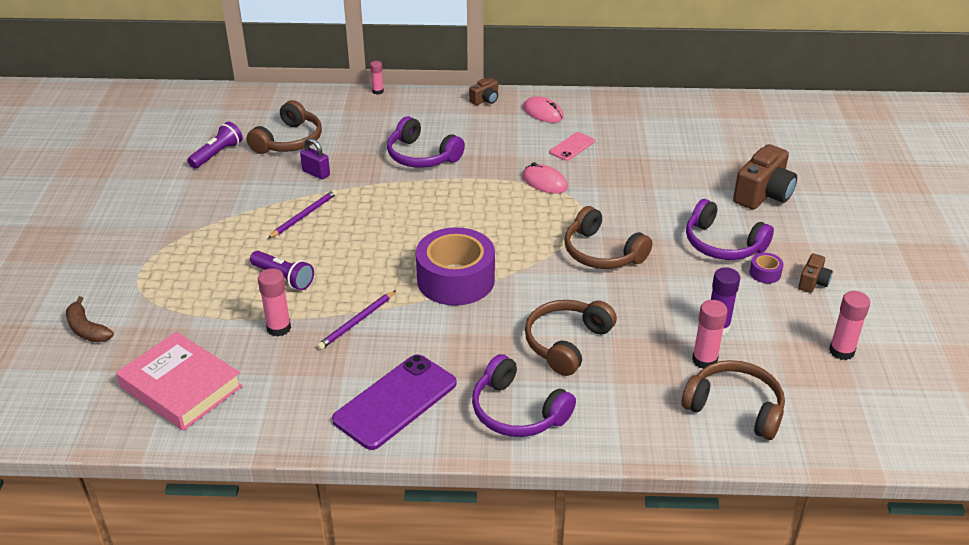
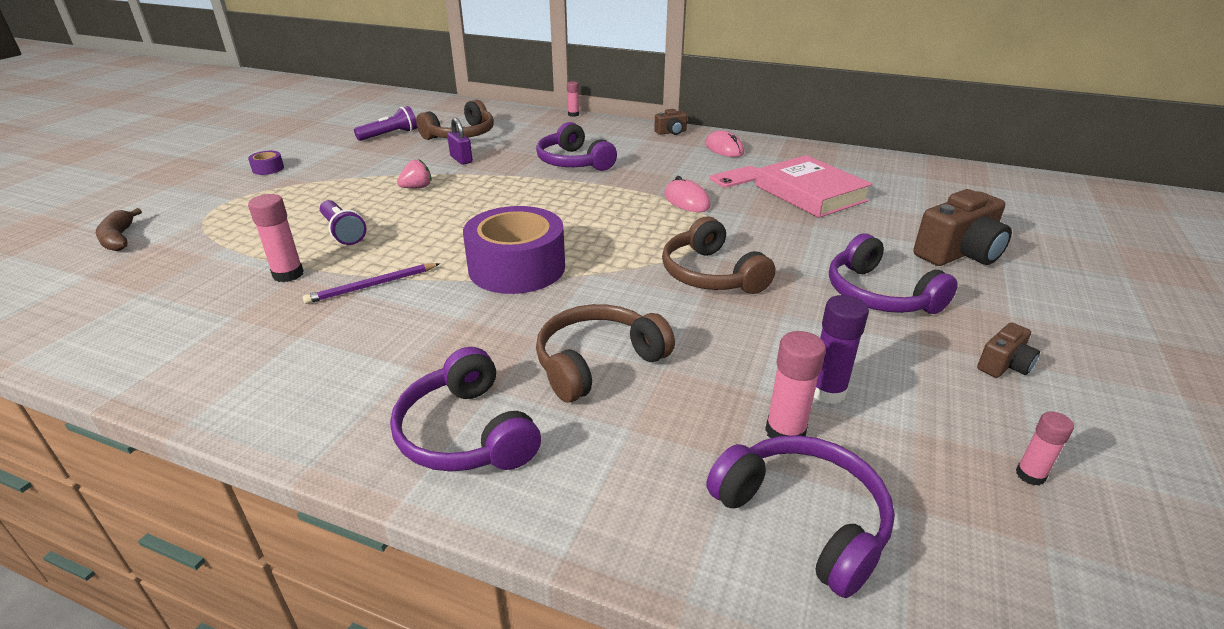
camera: 20 degrees right, 5 degrees down
(181, 387) = (130, 307): pink book -> pink book (810, 193)
(304, 215) = (417, 187): purple pencil -> pink strawberry
(395, 401) = (328, 380): purple phone -> none
(735, 407) = (803, 519): brown headphones -> purple headphones
(765, 273) = (929, 339): purple tape -> purple tape (268, 169)
(841, 351) = (1030, 475): pink glue stick -> pink glue stick, size x0.62

